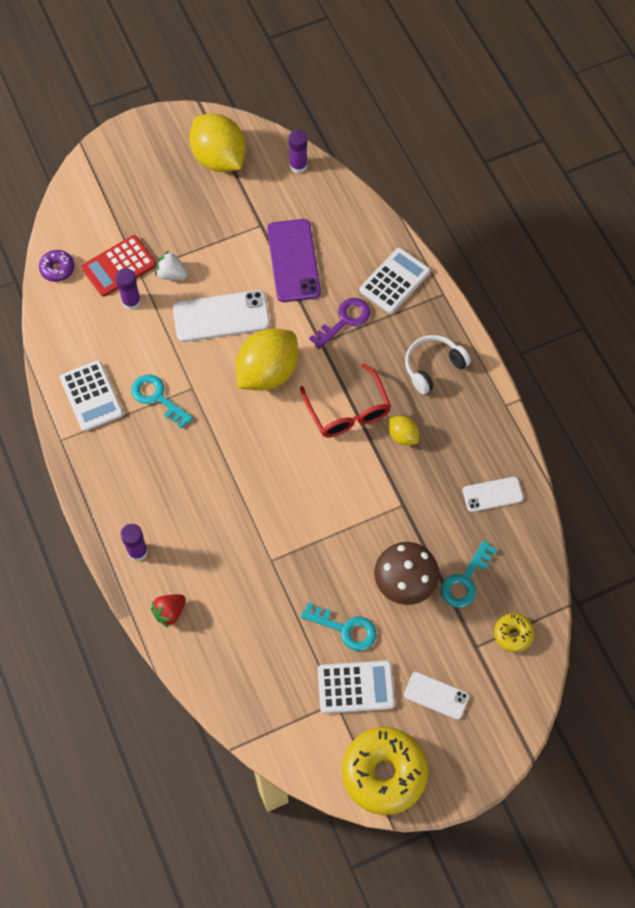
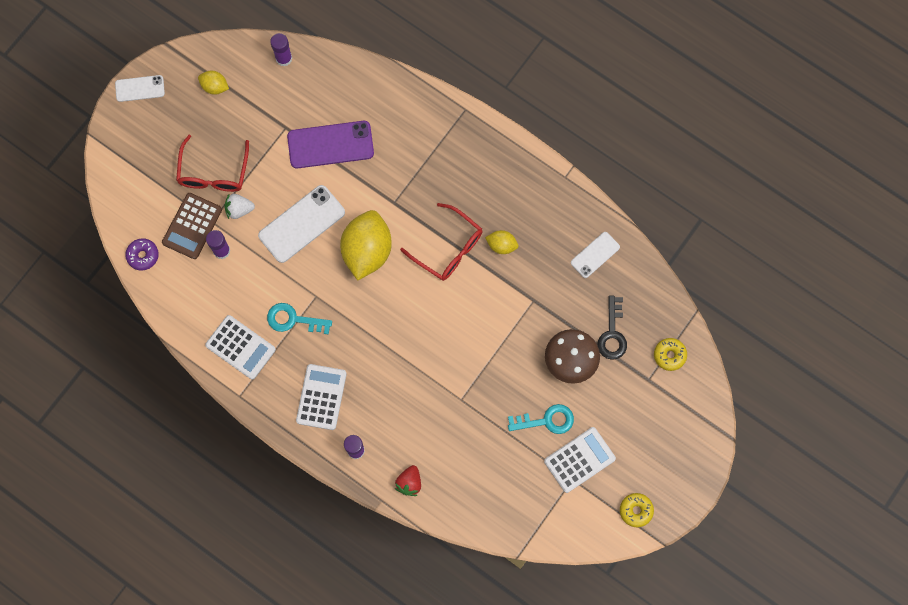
camera: 30 degrees left, 10 degrees up
(119, 266) = (192, 226): red calculator -> brown calculator
(169, 231) = (213, 173): none -> red glasses
(219, 159) = (215, 87): yellow lemon -> yellow lemon, size x0.47
(293, 261) = (330, 144): purple phone -> purple phone turned 60 degrees counterclockwise
(345, 320) = (401, 174): purple key -> none
(384, 773) = (636, 510): yellow donut -> yellow donut, size x0.48
(394, 281) = (421, 119): white calculator -> white calculator (321, 397)
(433, 367) = (492, 175): white headphones -> none
(436, 695) = (640, 432): white phone -> white phone (140, 88)
(465, 580) = (612, 333): turquoise key -> black key

